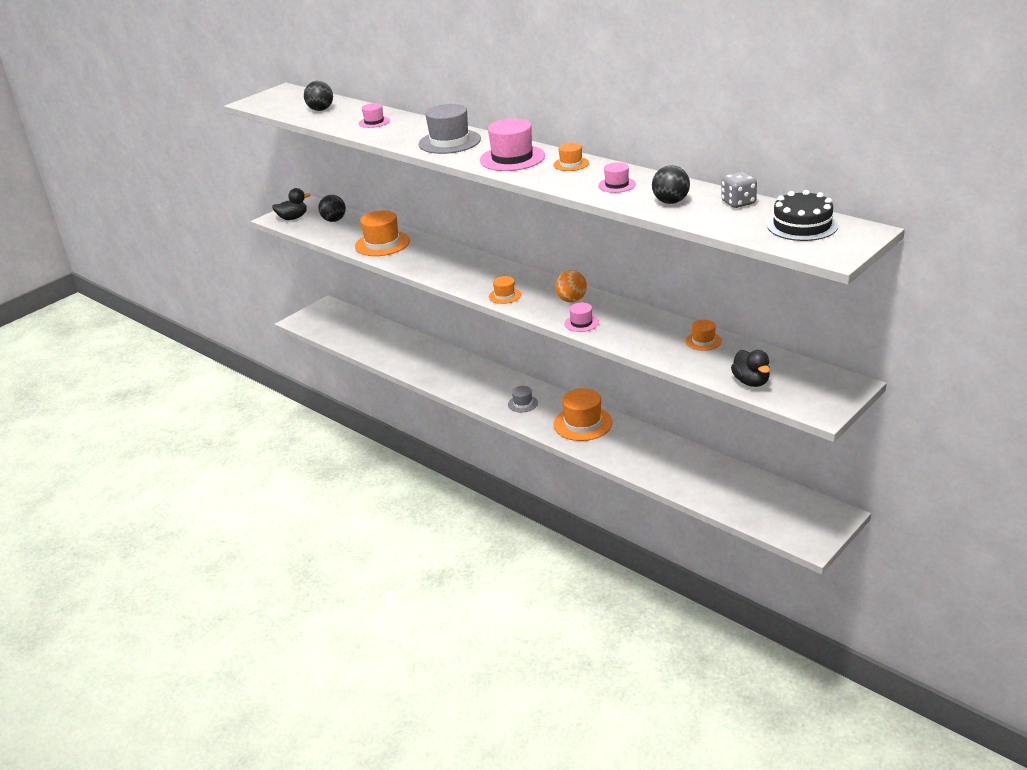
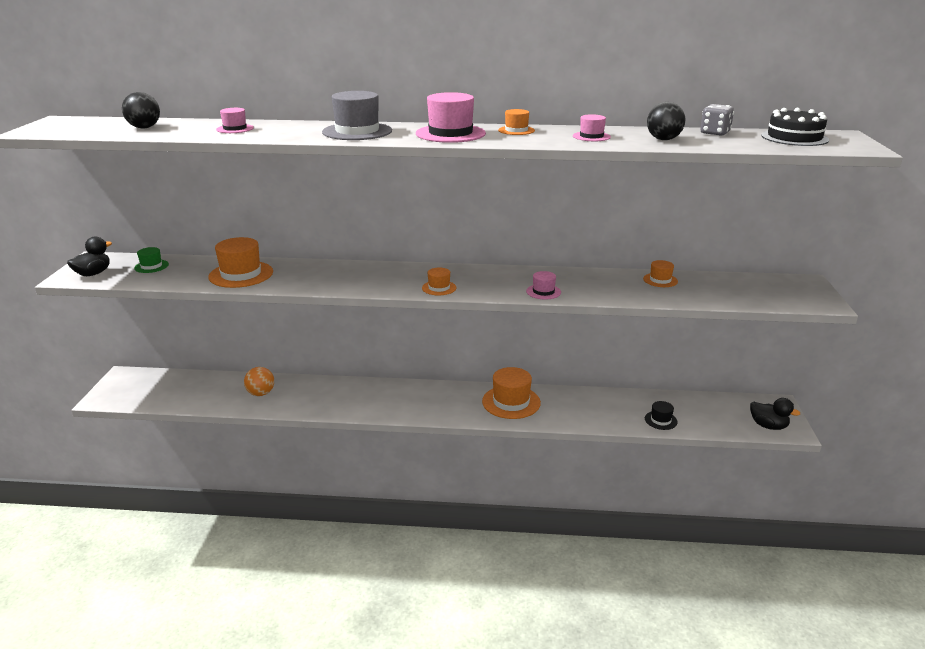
camera: 40 degrees left, 5 degrees down
(334, 220) = (151, 266): black ball -> green hat
(523, 404) = (438, 403): grey hat -> none
(571, 300) = (506, 277): orange ball -> orange ball (261, 393)
(694, 486) = (660, 420): none -> black hat
(751, 382) = (744, 298): black duck -> black duck (768, 426)

